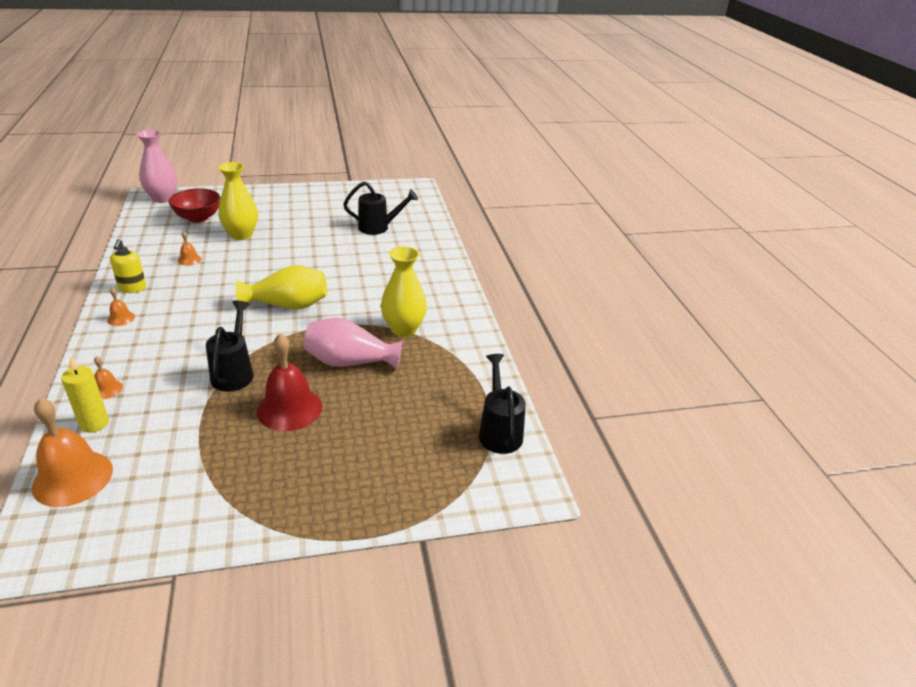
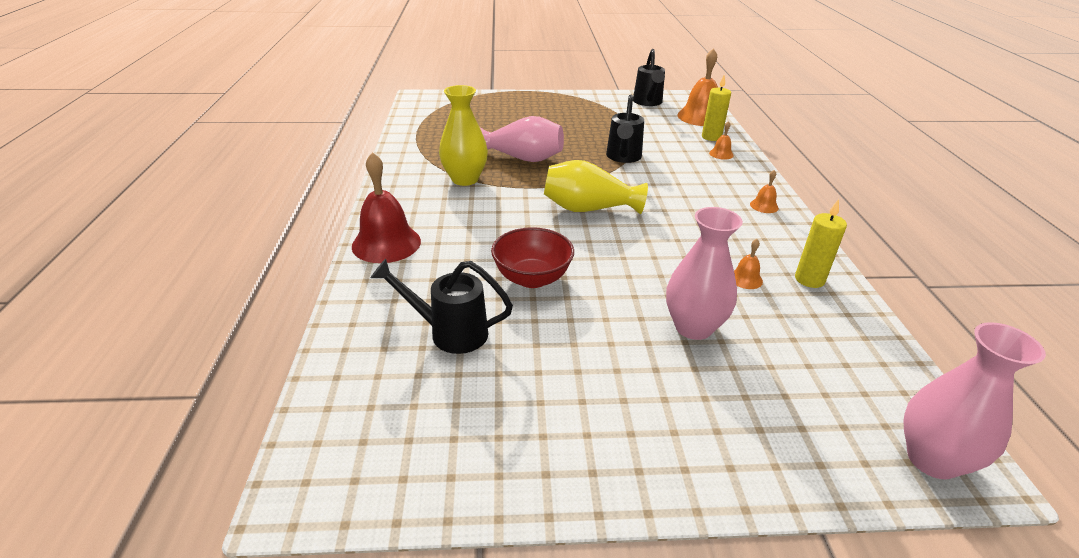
camera: 170 degrees left, 0 degrees up
(132, 288) = (785, 239): yellow soap dispenser -> none
(143, 261) = (809, 279): none -> yellow candle
(198, 218) = (799, 379): red bowl -> red bowl (532, 278)
(241, 235) = (693, 327): yellow vase -> pink vase
(289, 408) = (572, 135): red bell -> red bell (386, 243)
(499, 431) = (420, 117): black watering can -> black watering can (648, 102)

